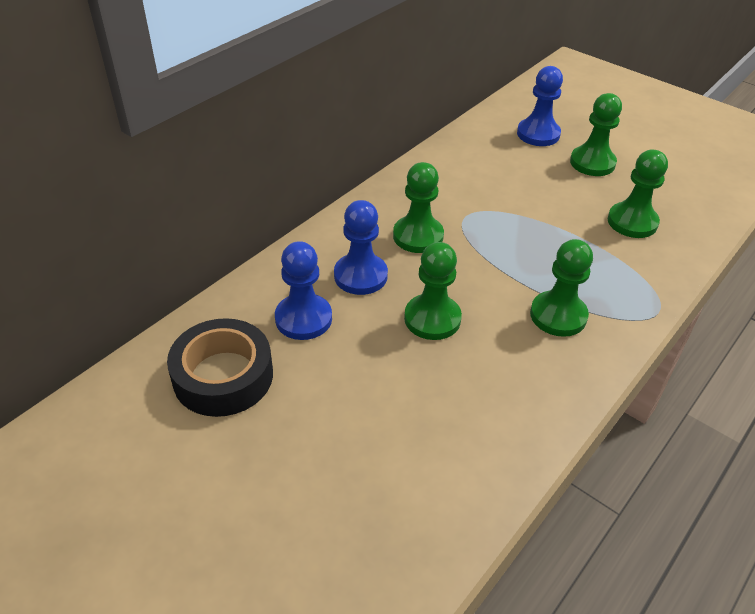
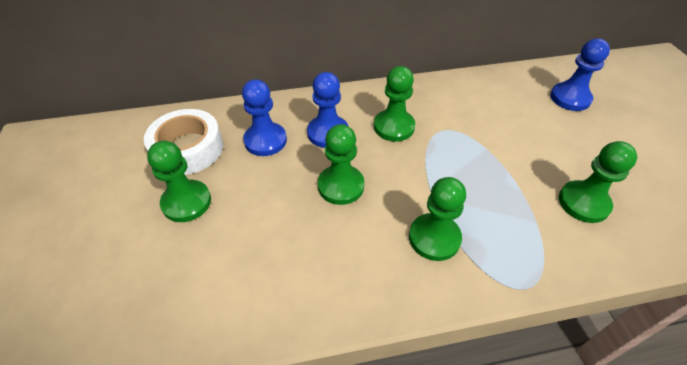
camera: 40 degrees right, 5 degrees up
(223, 376) = (188, 149): black tape -> white tape
(592, 163) = (597, 140): green pawn -> green pawn (186, 202)

